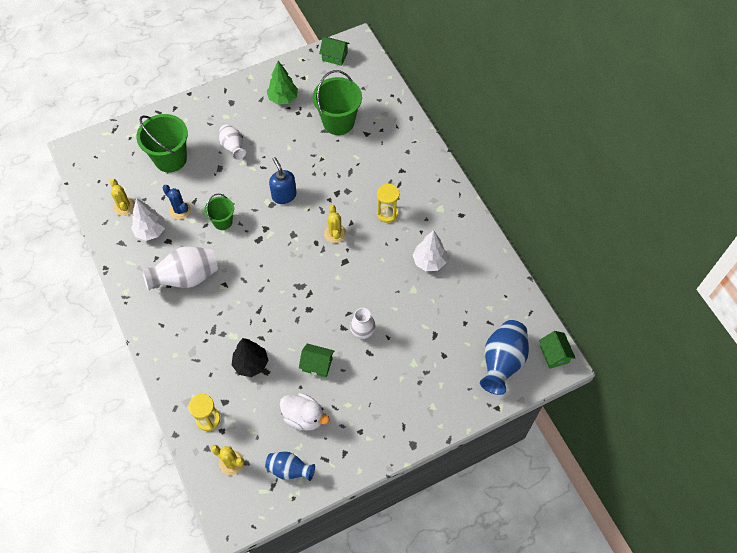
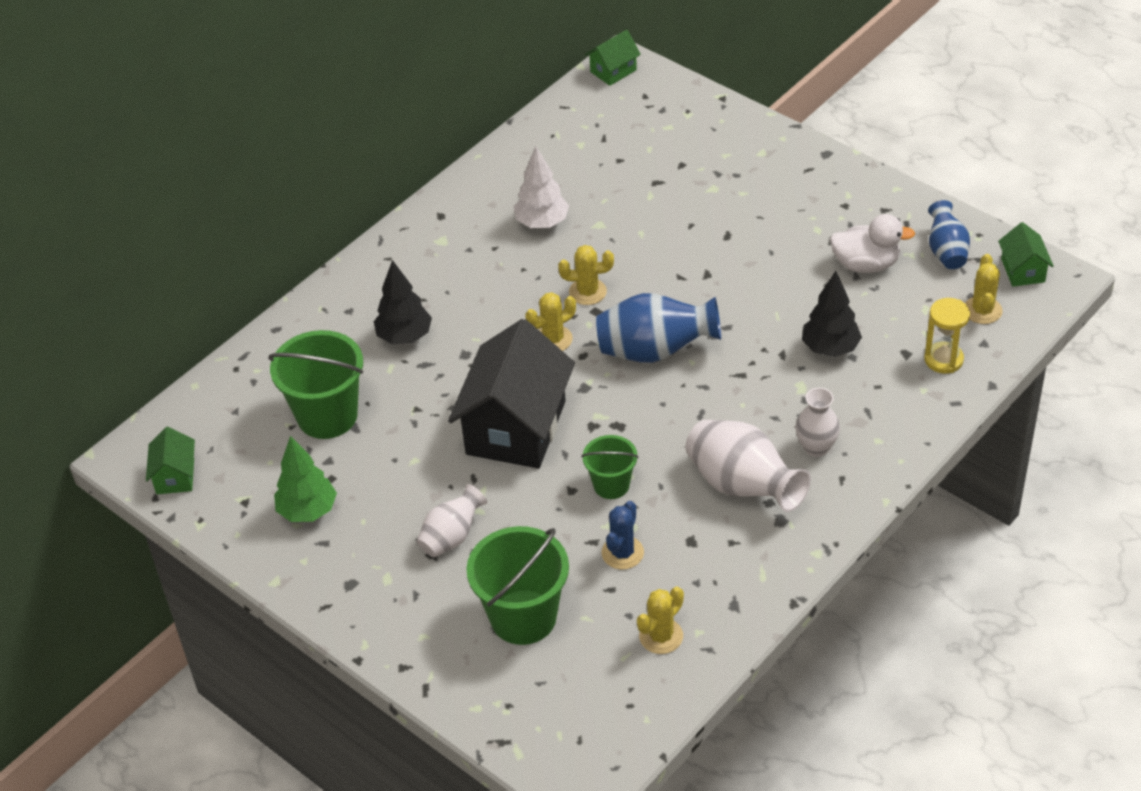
camera: 110 degrees left, 15 degrees down
(151, 231) = (687, 573): white tree -> none
(284, 195) = (516, 428): blue soap dispenser -> black house
(304, 417) = (866, 264): white duck -> white duck turned 90 degrees clockwise
(317, 364) = (781, 279): green house -> green house (1023, 270)
(361, 263) = (587, 292): none -> yellow cactus
(362, 332) = (701, 252): white vase -> white vase (816, 447)
(374, 169) = (404, 337): none -> black tree
(387, 213) = (482, 294): yellow hourglass -> none
(502, 362) = (655, 111): blue vase -> blue vase (655, 351)

